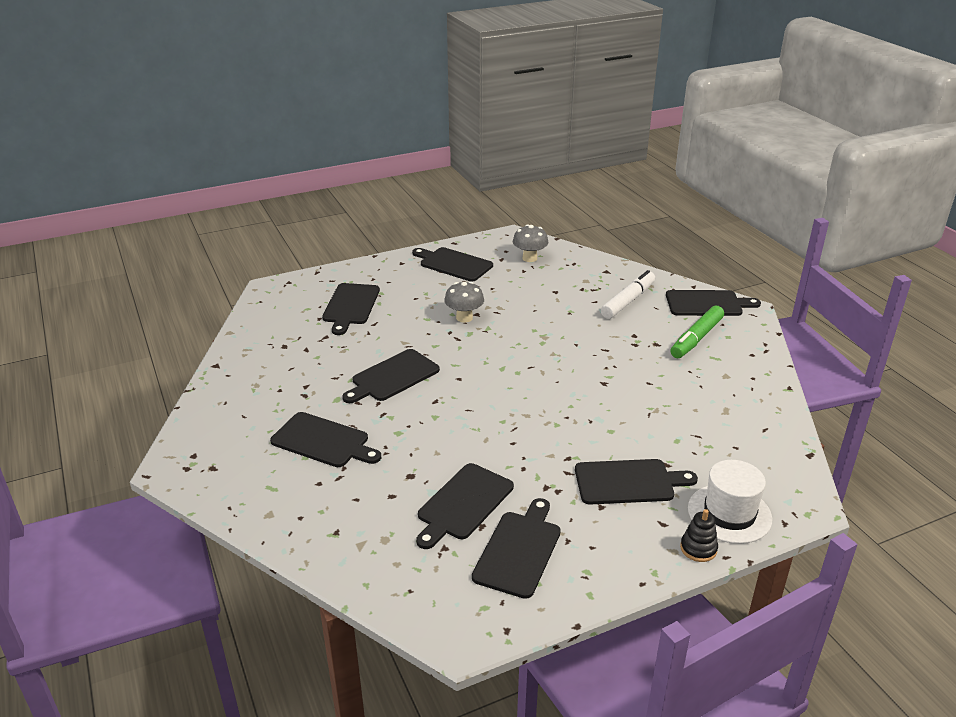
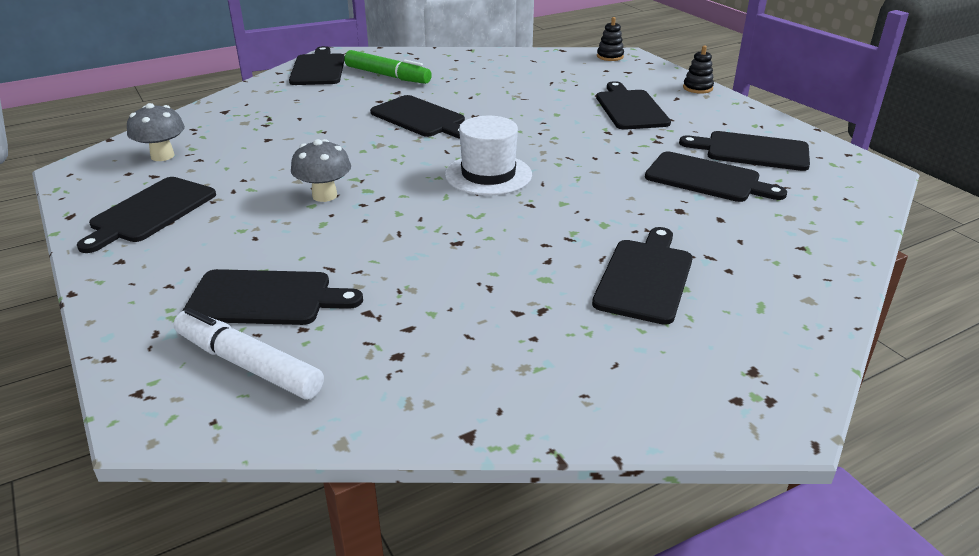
camera: 95 degrees left, 0 degrees up
(392, 377) = (481, 239): black cutting board -> black cutting board (420, 118)
(628, 301) = (303, 102): white marker -> white marker (248, 365)
(729, 513) = (649, 77): white hat -> white hat (488, 175)
(797, 491) = (610, 56): none -> black stacking toy

